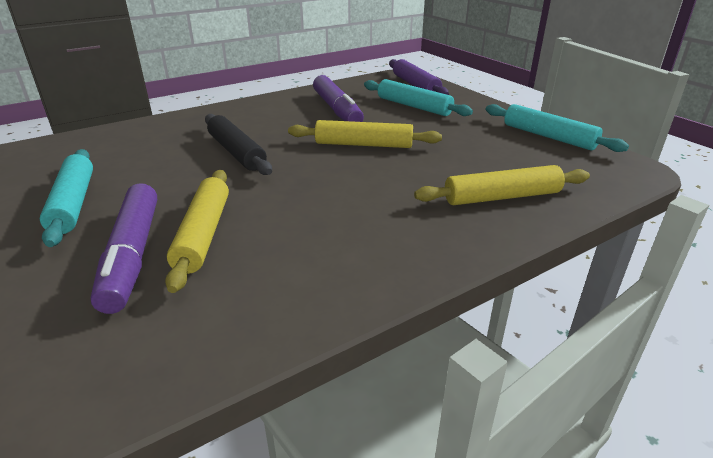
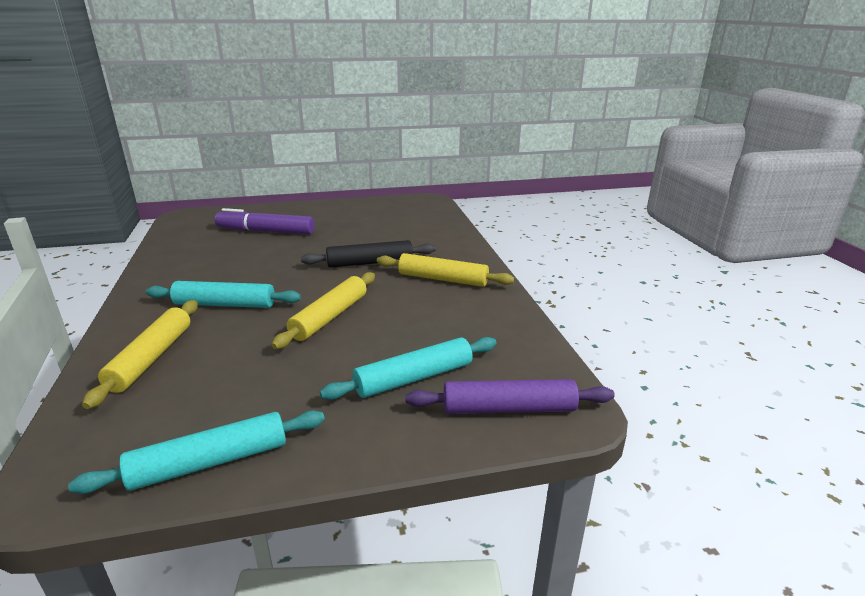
camera: 110 degrees right, 5 degrees down
(73, 203) = (341, 219): turquoise rolling pin -> turquoise rolling pin (225, 304)
(204, 234) = (263, 246): yellow rolling pin -> yellow rolling pin (443, 279)
(337, 110) = (439, 321): purple marker -> none

